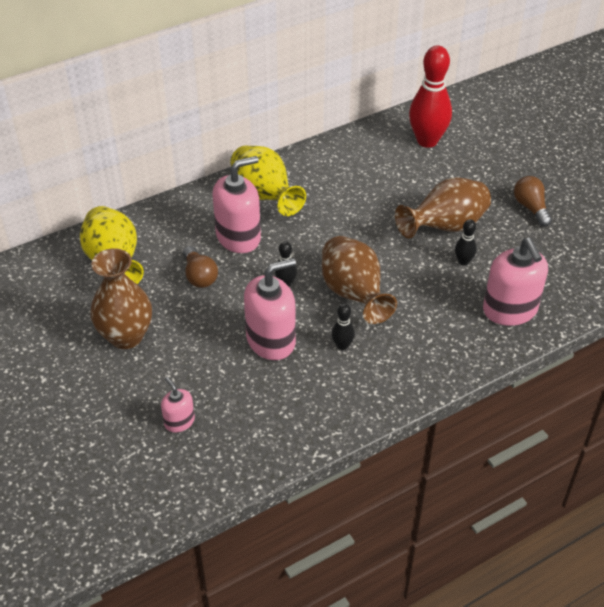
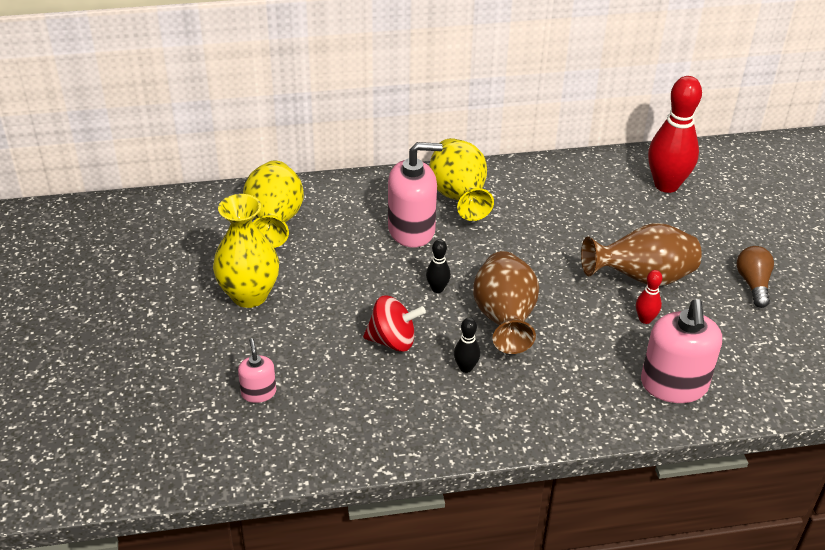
camera: 20 degrees right, 5 degrees down
(126, 336) = (249, 295): brown vase -> yellow vase
(199, 276) = (352, 257): brown light bulb -> none
(271, 340) = (393, 341): pink soap dispenser -> red spinning top
(463, 261) = (645, 319): black bowling pin -> red bowling pin

